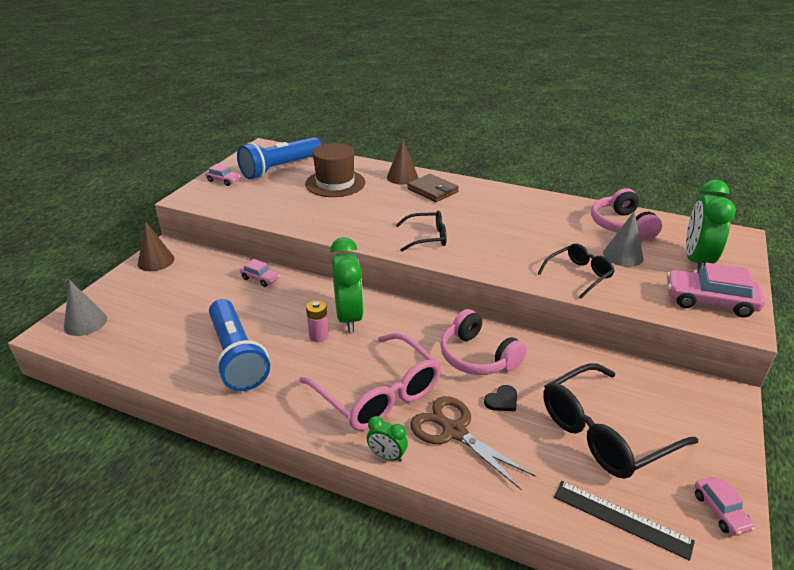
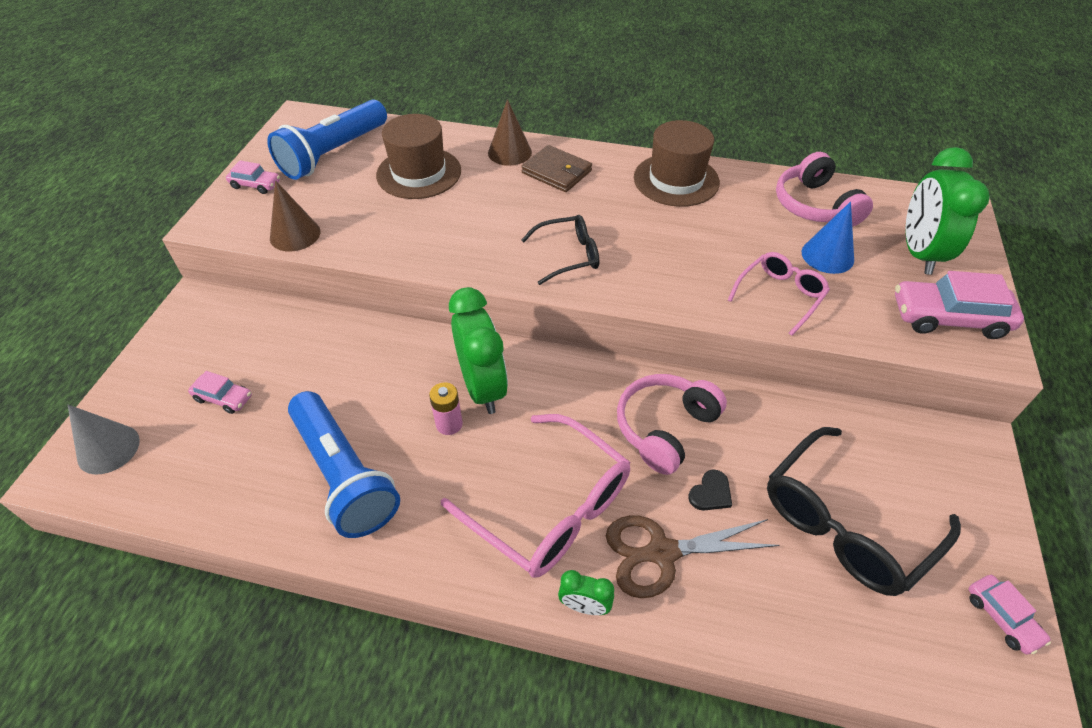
camera: 10 degrees left, 15 degrees up
(156, 261) = (186, 326): brown cone -> brown cone (295, 234)
(260, 279) = (345, 338): pink car -> pink car (223, 398)
(454, 431) = (662, 552): brown scissors -> brown scissors turned 45 degrees counterclockwise
(477, 357) = (665, 428): pink headphones -> pink headphones turned 90 degrees clockwise
(519, 202) = (676, 180): none -> brown hat
(579, 275) = (780, 295): black glasses -> pink glasses
(621, 518) = (892, 650): black ruler -> none
(623, 255) = (827, 256): grey cone -> blue cone

